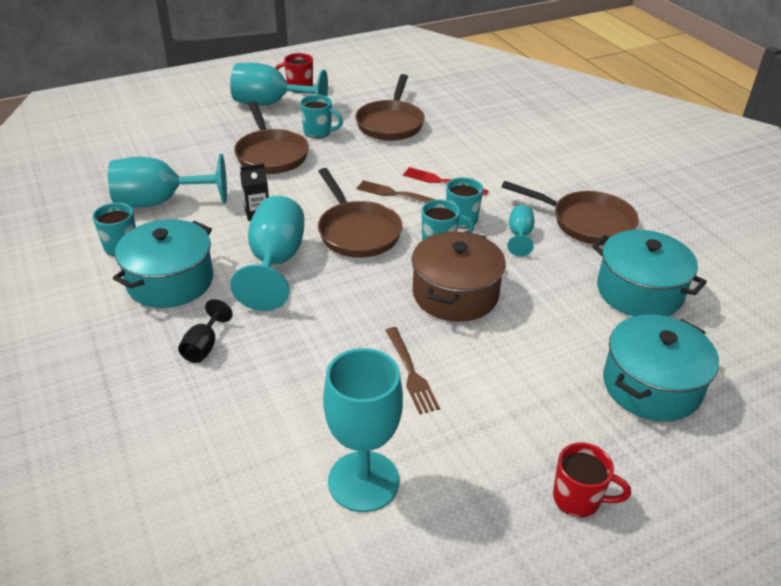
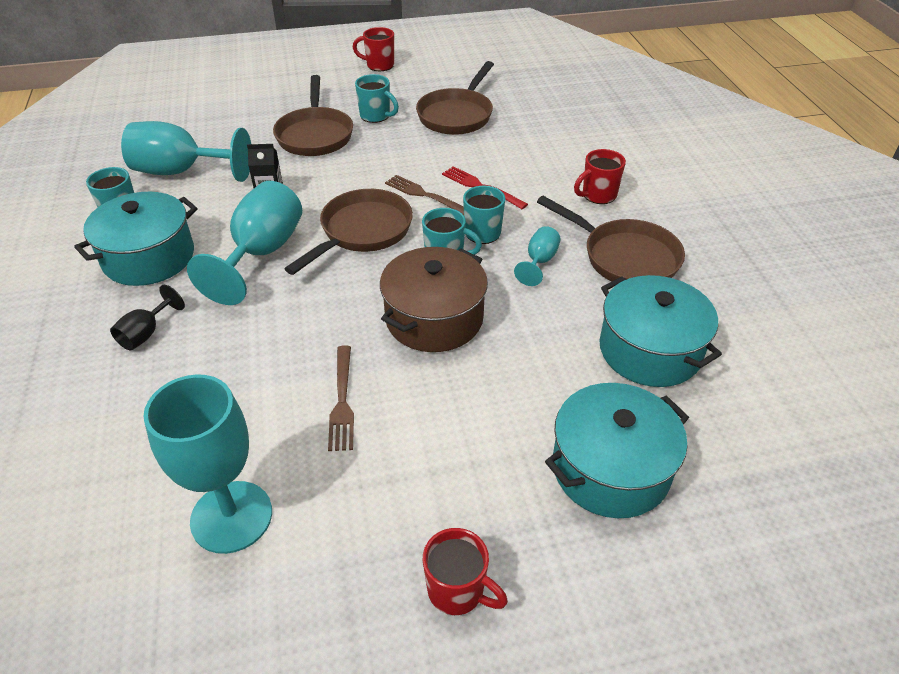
camera: 15 degrees right, 5 degrees up
(270, 104) = (341, 80): turquoise goblet -> none
(357, 232) = (362, 232): brown pan -> brown pan turned 135 degrees counterclockwise
(542, 176) = (598, 195): none -> red mug

